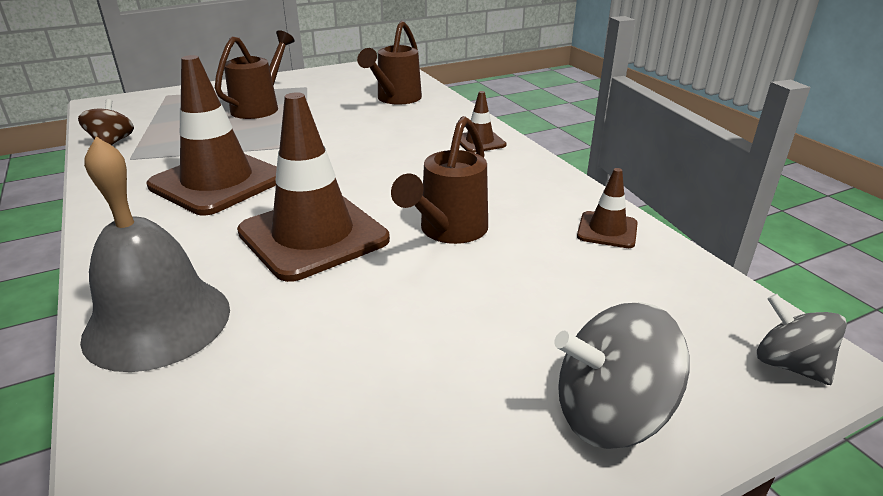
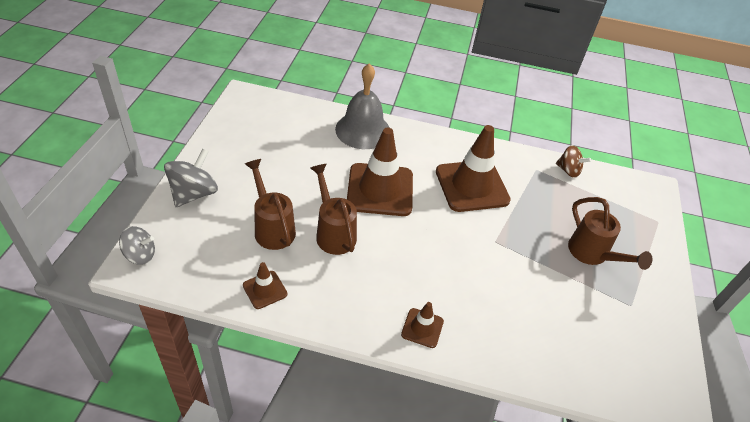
camera: 125 degrees right, 15 degrees up
(395, 99) = (554, 341): brown watering can -> brown watering can (272, 227)

